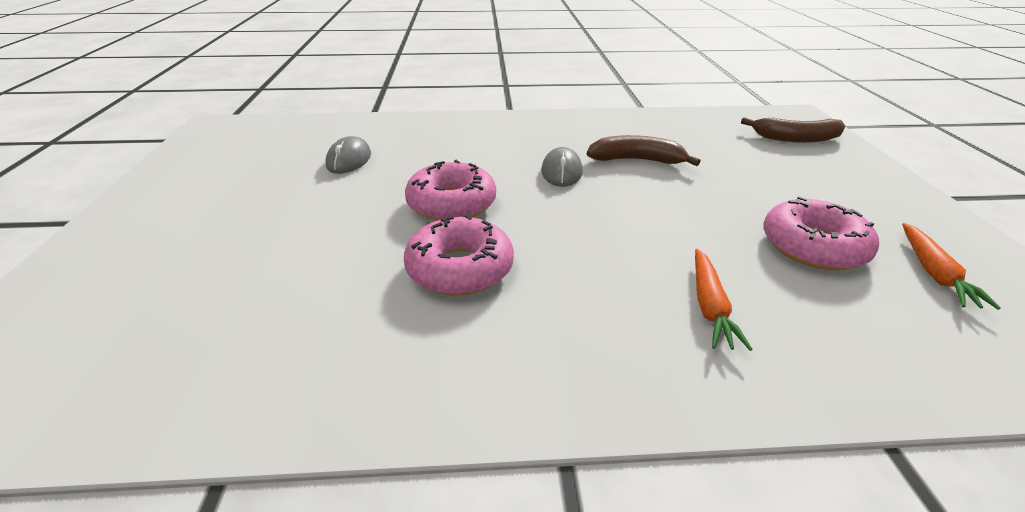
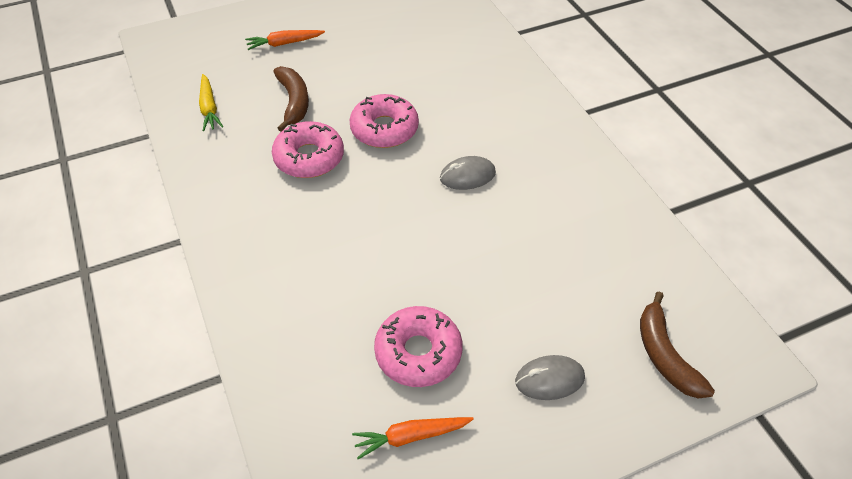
camera: 70 degrees right, 15 degrees up
(243, 361) = (209, 108): none -> yellow carrot
(349, 160) = (420, 56): grey mouse -> grey mouse (549, 379)
(636, 160) = (520, 221): brown banana -> brown banana (294, 102)
(709, 306) = (313, 286): orange carrot -> orange carrot (284, 43)

